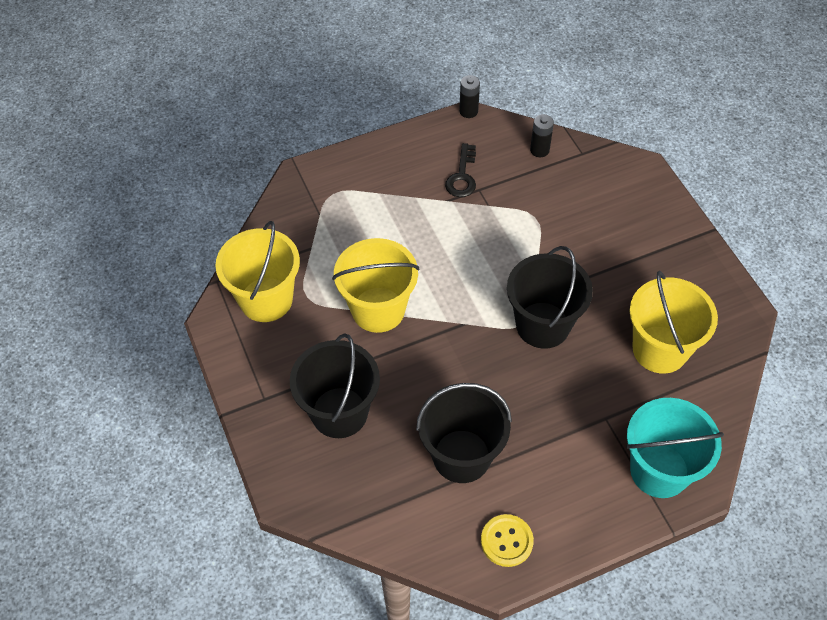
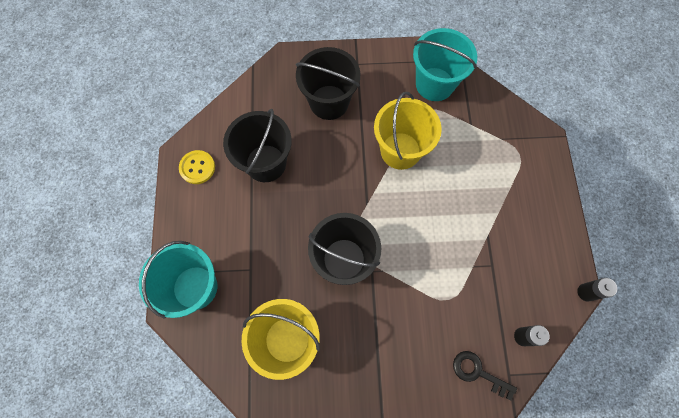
camera: 110 degrees right, 15 degrees up
(266, 299) = (434, 84): yellow bucket -> turquoise bucket
(462, 176) = (510, 257): black key -> black key (478, 372)

